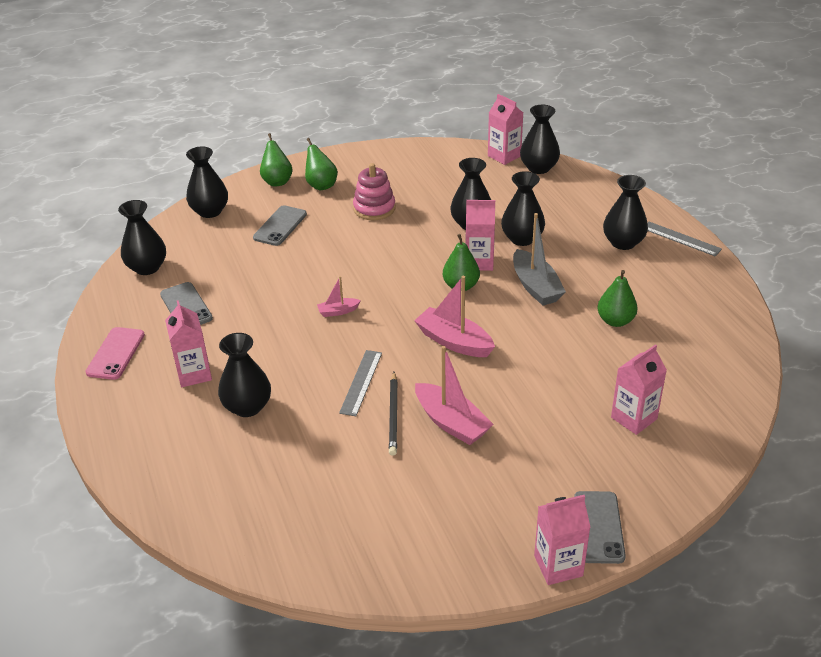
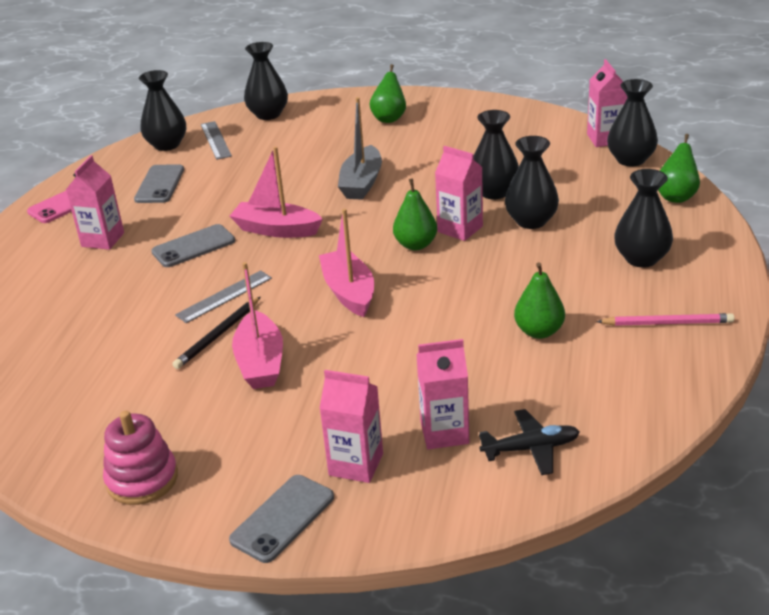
camera: 35 degrees right, 5 degrees down
(247, 407) = (111, 281): black vase -> none
(277, 181) = (354, 105): green pear -> green pear (676, 197)
(280, 226) = (312, 143): grey phone -> grey phone (193, 246)
(338, 311) = (276, 229): pink boat -> pink boat, size x1.94
(374, 208) = (414, 152): pink stacking toy -> pink stacking toy (142, 479)
(535, 286) = (491, 270): grey boat -> grey boat (361, 183)
(558, 566) = (202, 534): pink carton -> pink carton (356, 464)
(681, 239) = (718, 276): grey ruler -> grey ruler (215, 140)
(685, 284) = (667, 323): none -> pink pencil
(696, 405) = (531, 448): none -> black plane

